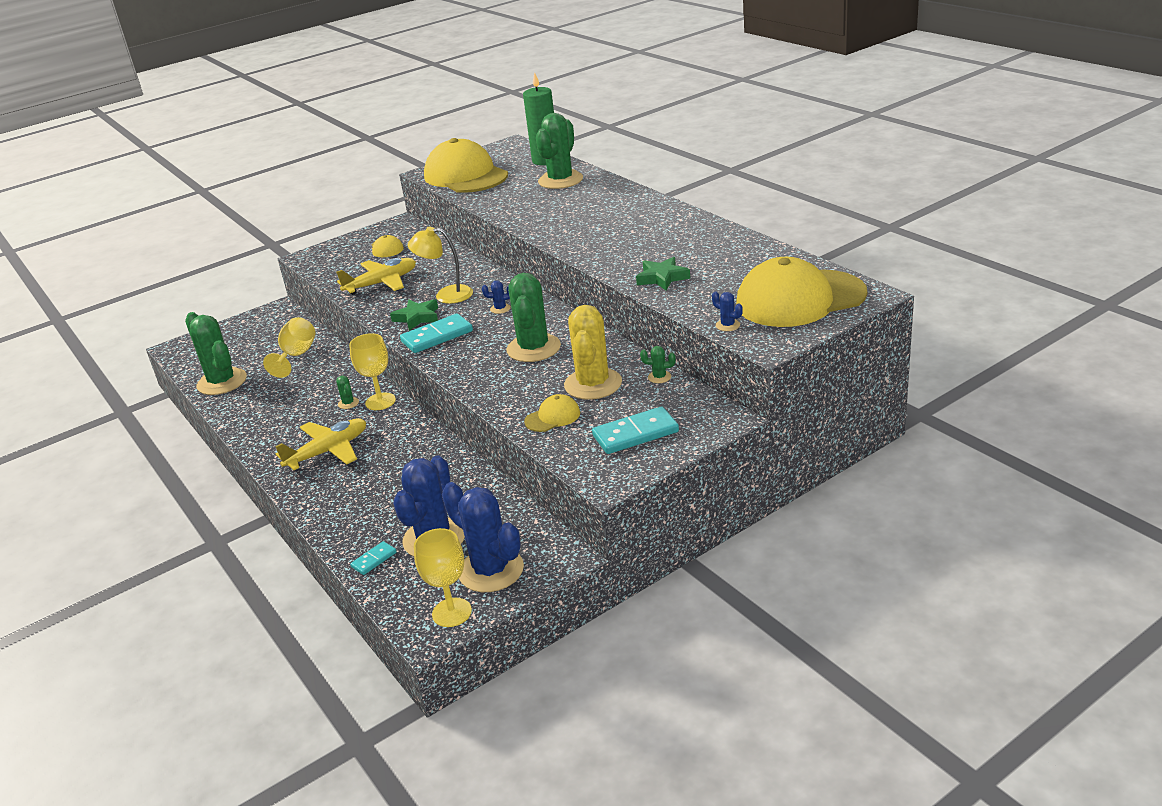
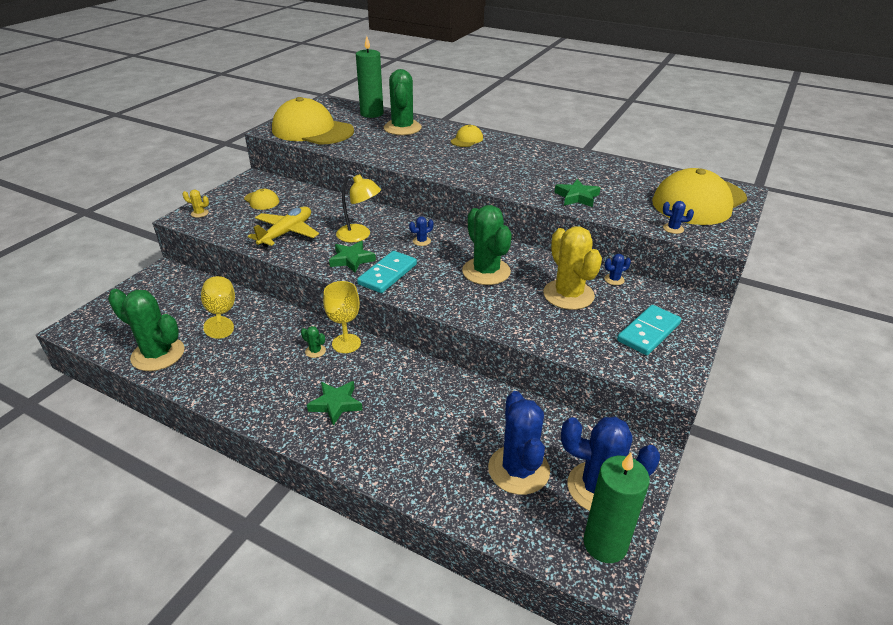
camera: 30 degrees left, 5 degrees up
(322, 254) = (199, 213): none -> yellow cactus
(328, 451) = (336, 404): yellow plane -> green star
(374, 560) = (481, 509): turquoise domino -> none
(446, 295) = (359, 235): yellow lamp -> yellow lamp turned 135 degrees counterclockwise
(452, 612) = (605, 544): yellow goblet -> green candle
(552, 417) = (566, 330): yellow cap -> yellow cap (467, 140)
(659, 377) = (614, 279): green cactus -> blue cactus

